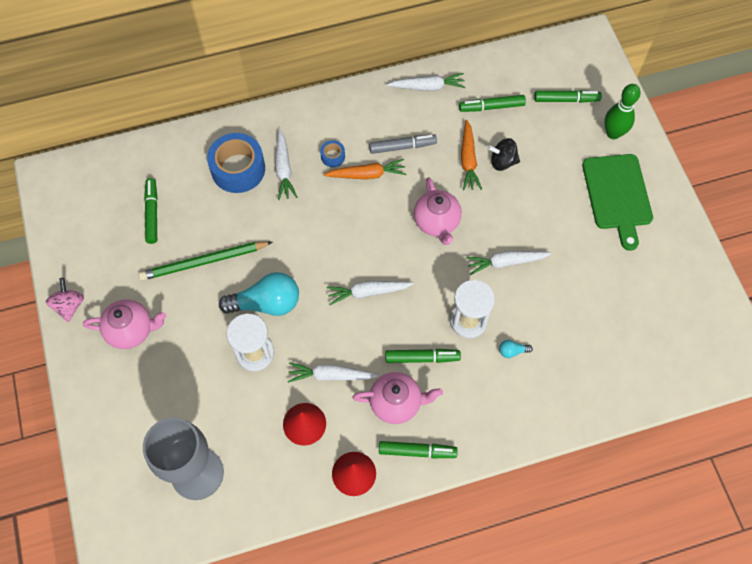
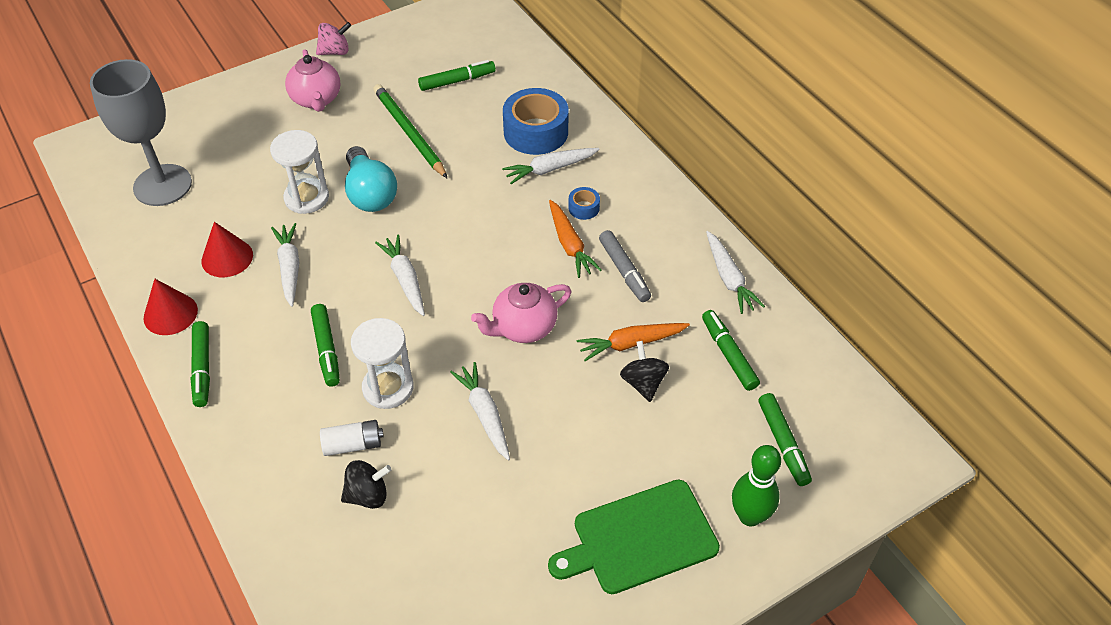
camera: 75 degrees right, 15 degrees down
(396, 403) = (263, 336): pink teapot -> none
(512, 351) = (353, 445): turquoise light bulb -> white battery
(555, 347) = (368, 495): none -> black spinning top

